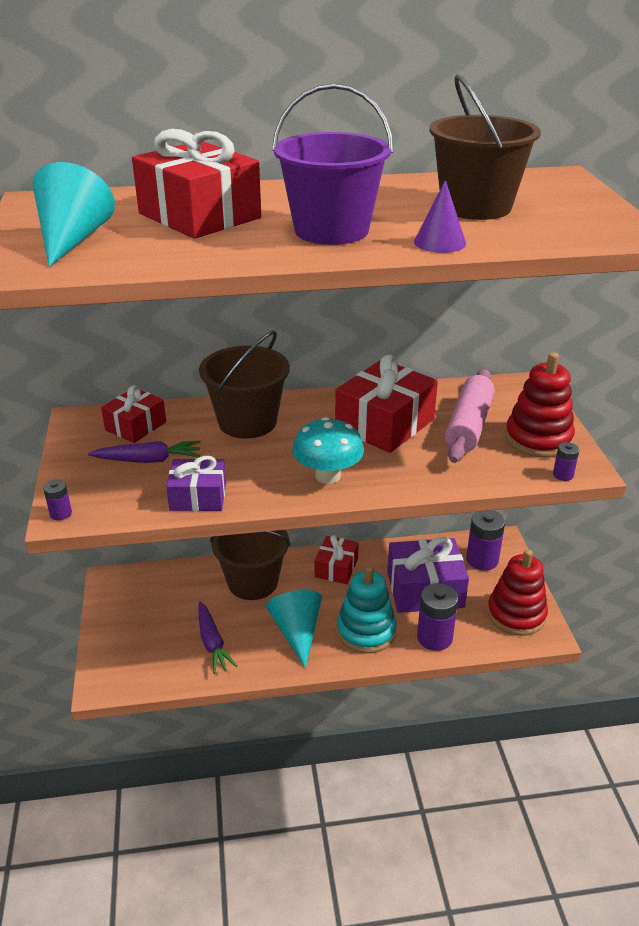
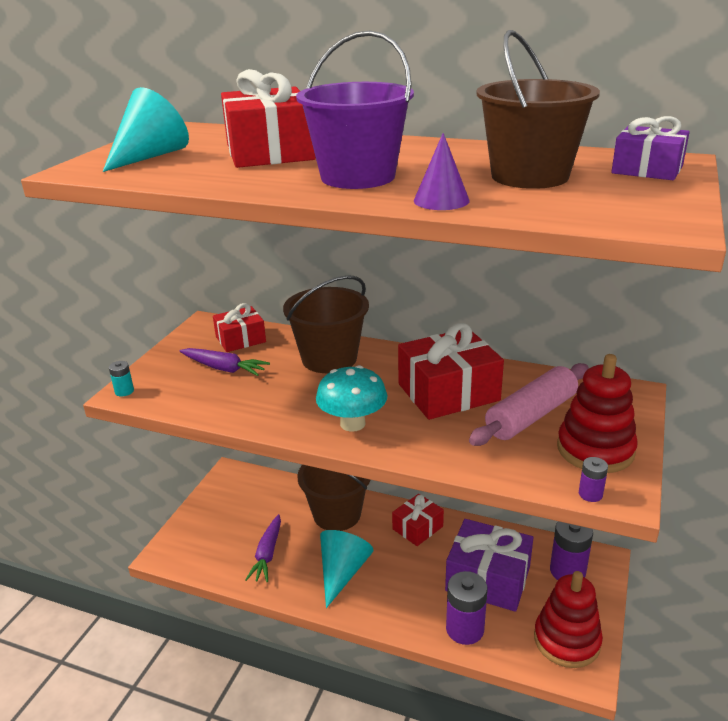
camera: 30 degrees right, 5 degrees down
(60, 513) = (124, 391): purple battery -> turquoise battery
(198, 496) = (232, 409): purple gift -> purple gift (647, 170)
(366, 631) = (403, 596): turquoise stacking toy -> none

